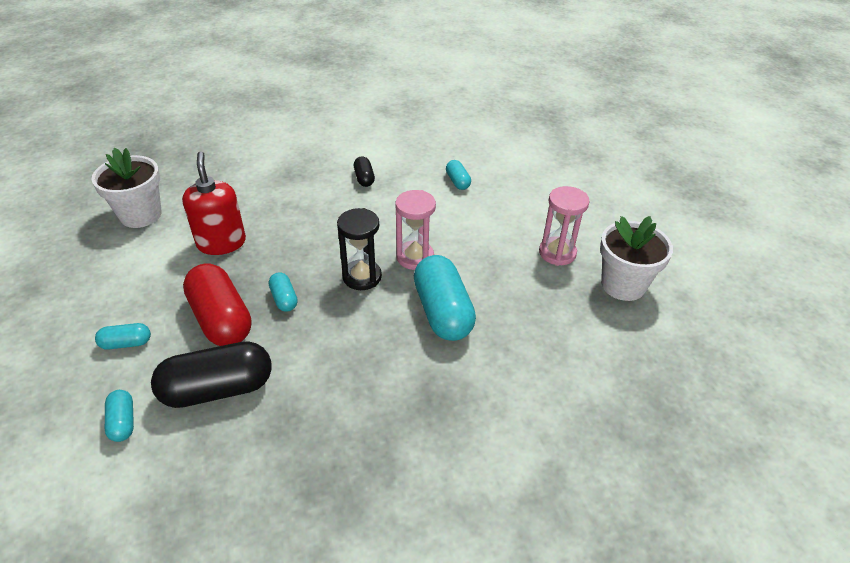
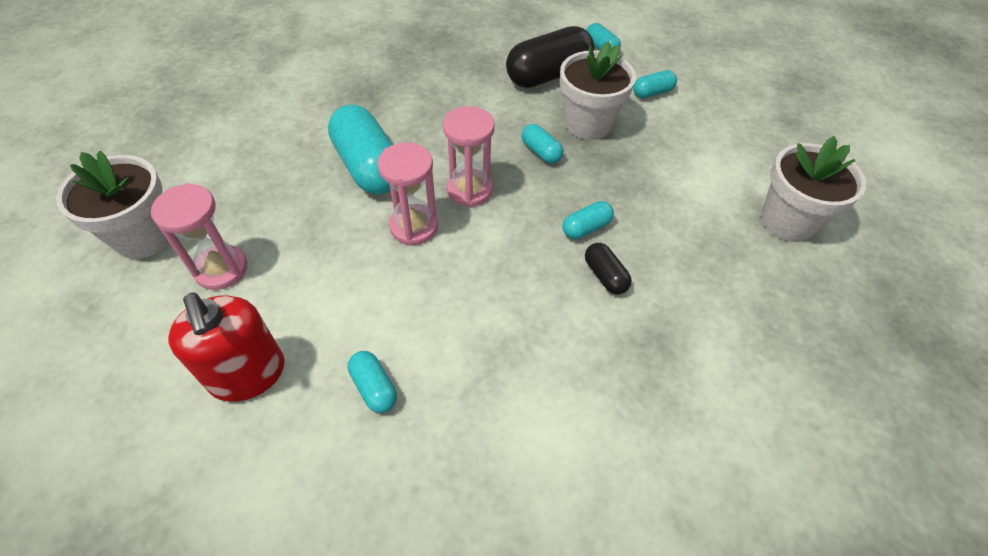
camera: 165 degrees right, 10 degrees up
(221, 243) = (656, 202): red soap dispenser -> red soap dispenser (248, 374)
(221, 319) = (587, 124): red capsule -> white flower pot
(288, 235) = (586, 228): none -> turquoise capsule
(362, 277) = (469, 190): black hourglass -> pink hourglass
(364, 178) = (534, 358): black capsule -> black capsule (605, 276)

